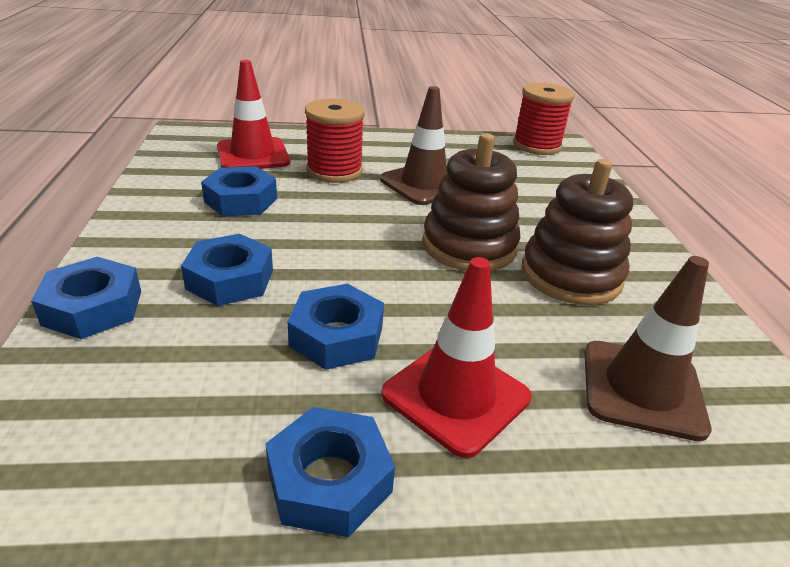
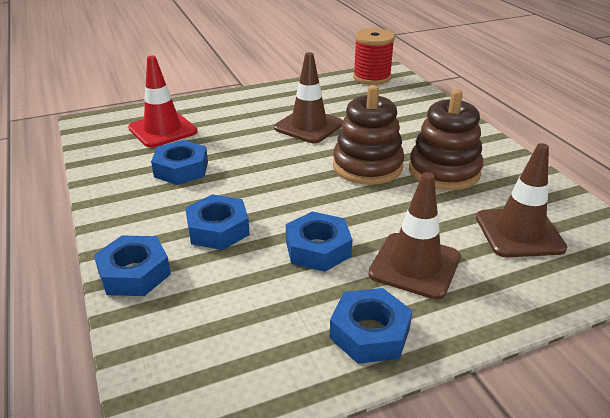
camera: 15 degrees left, 0 degrees up
(334, 171) = (236, 130): red spool -> none
(456, 396) = (414, 265): red traffic cone -> brown traffic cone

